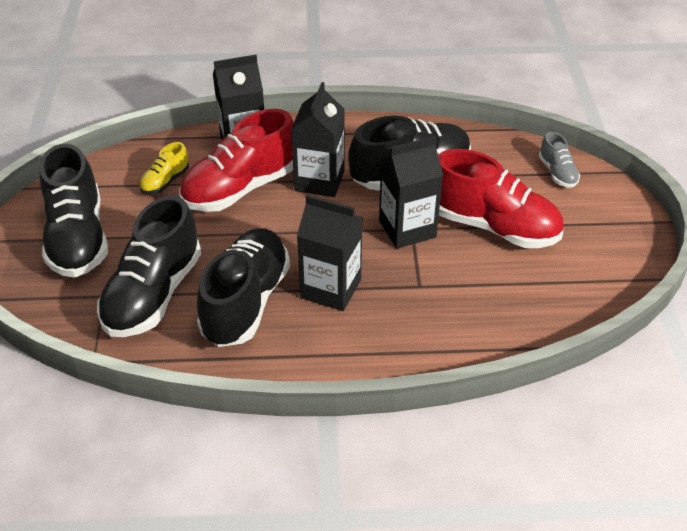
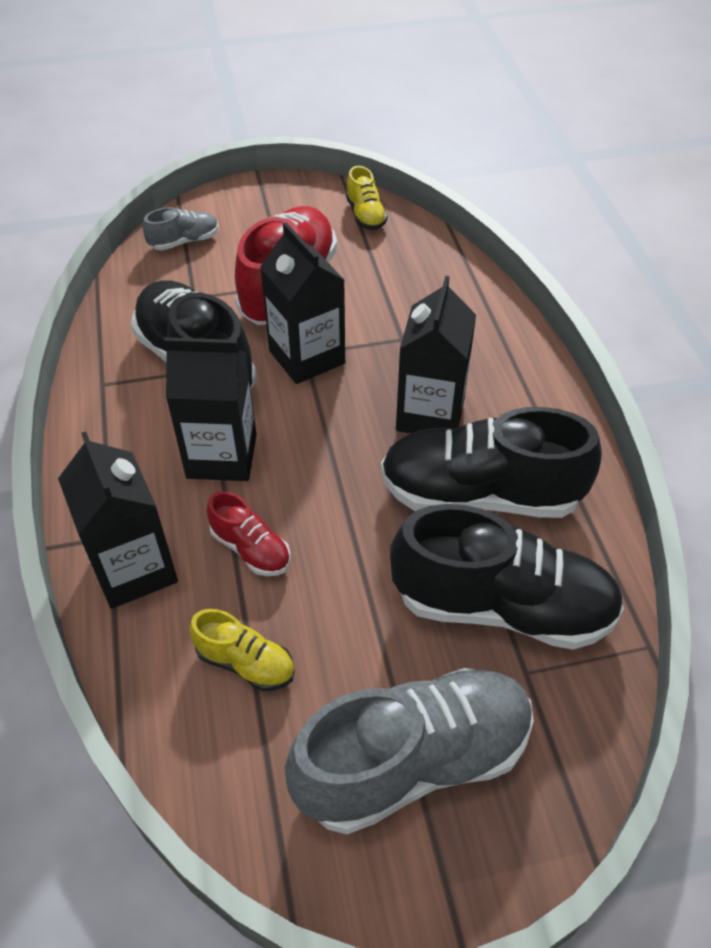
camera: 100 degrees left, 5 degrees up
(78, 238) = (413, 761): black shoe -> grey shoe
(240, 188) = (251, 549): red shoe -> red shoe, size x0.47
(597, 287) = (365, 215): none -> yellow shoe

